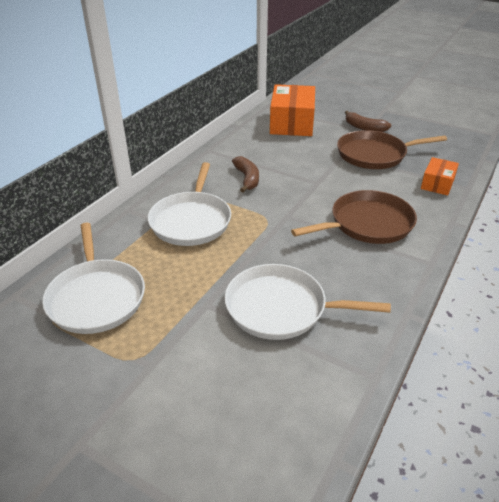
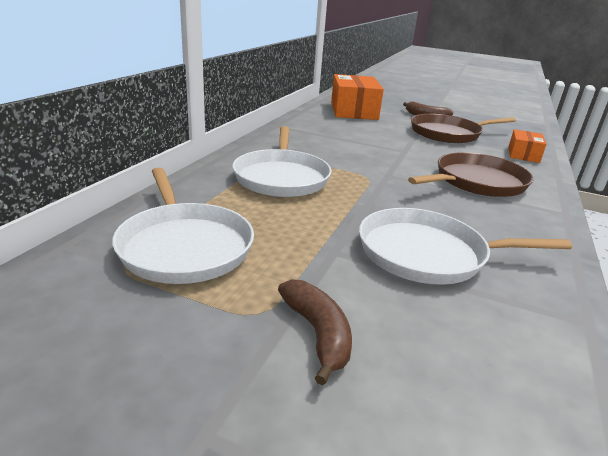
camera: 10 degrees left, 10 degrees down
(247, 179) = (329, 146): brown banana -> brown banana (317, 333)

